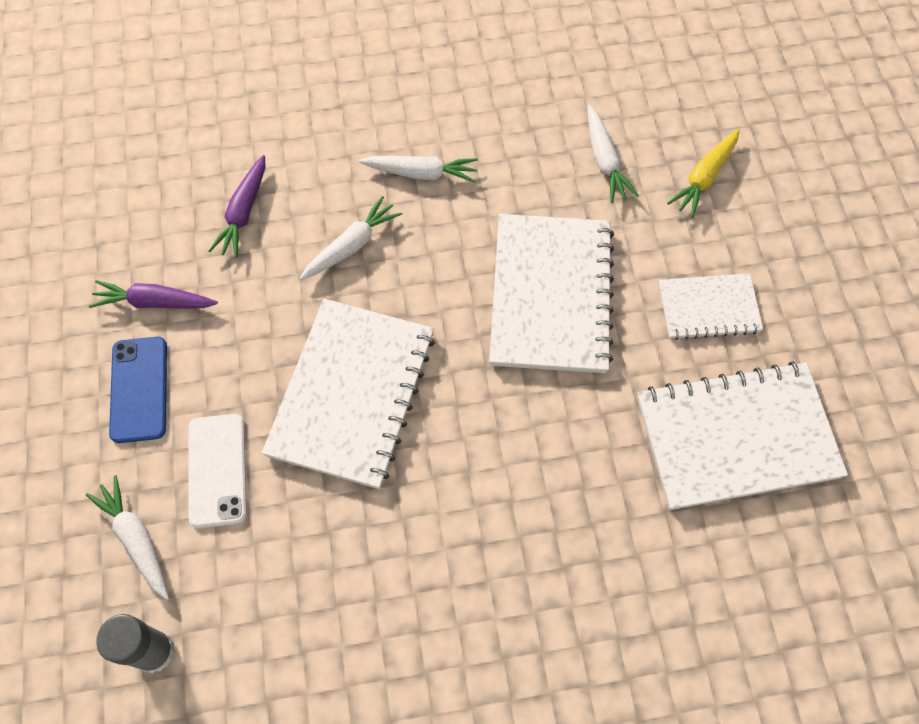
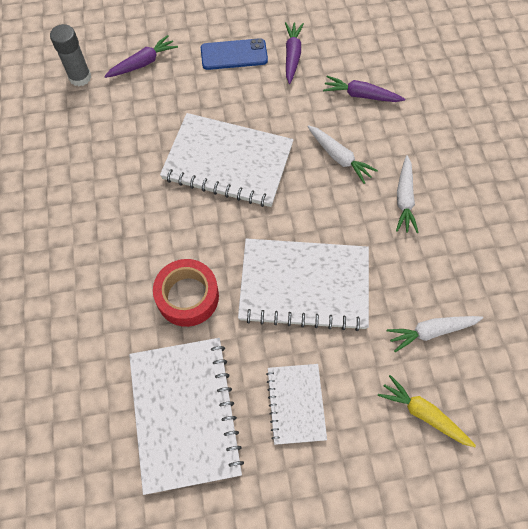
camera: 90 degrees right, 0 degrees up
(136, 539) = (143, 63): white carrot -> purple carrot
(217, 470) = (181, 96): white phone -> none
(575, 441) = (187, 296): none -> red tape

